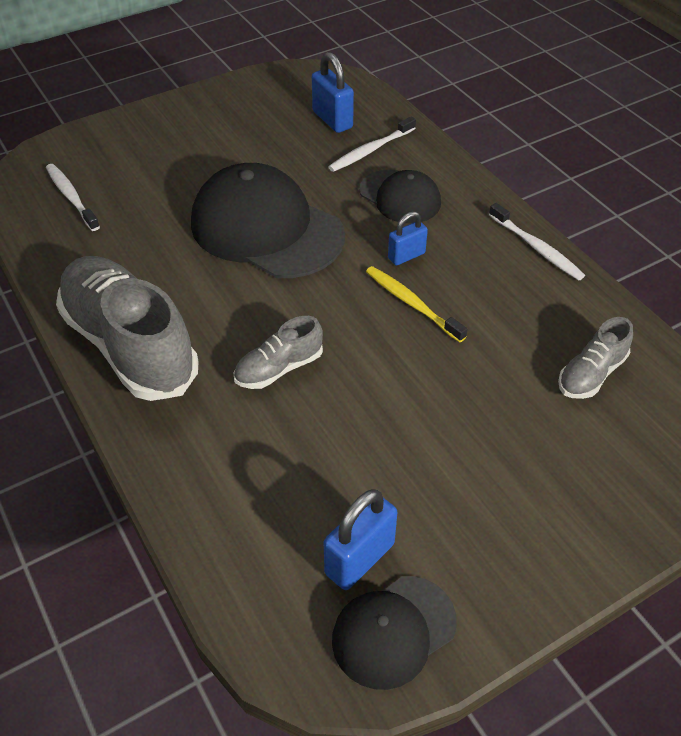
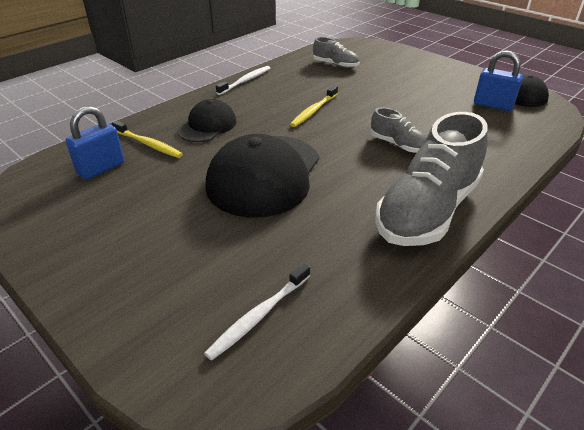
camera: 105 degrees left, 10 degrees down
(370, 150) = (148, 144): white toothbrush -> yellow toothbrush
(406, 256) = (270, 117): blue padlock -> none

